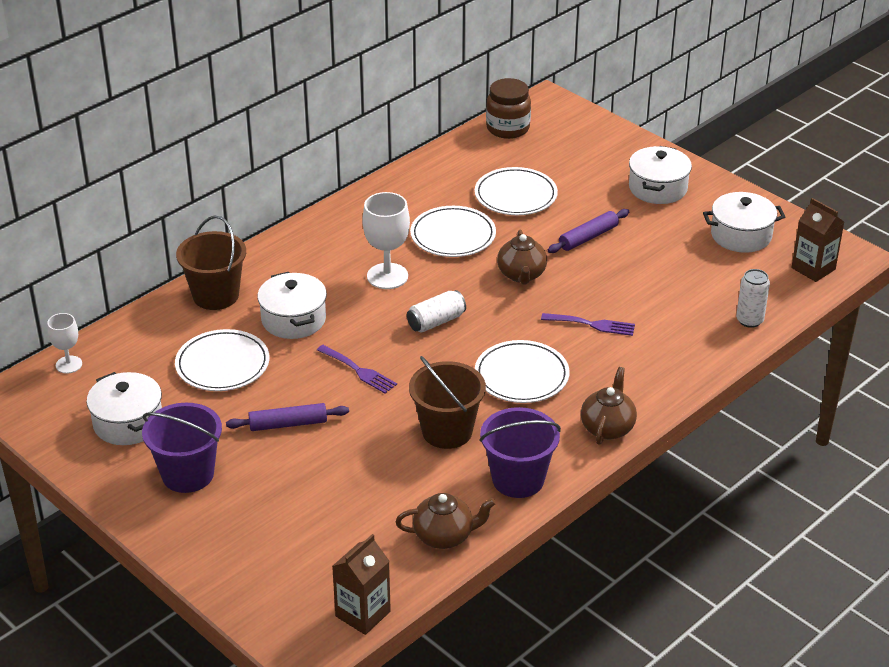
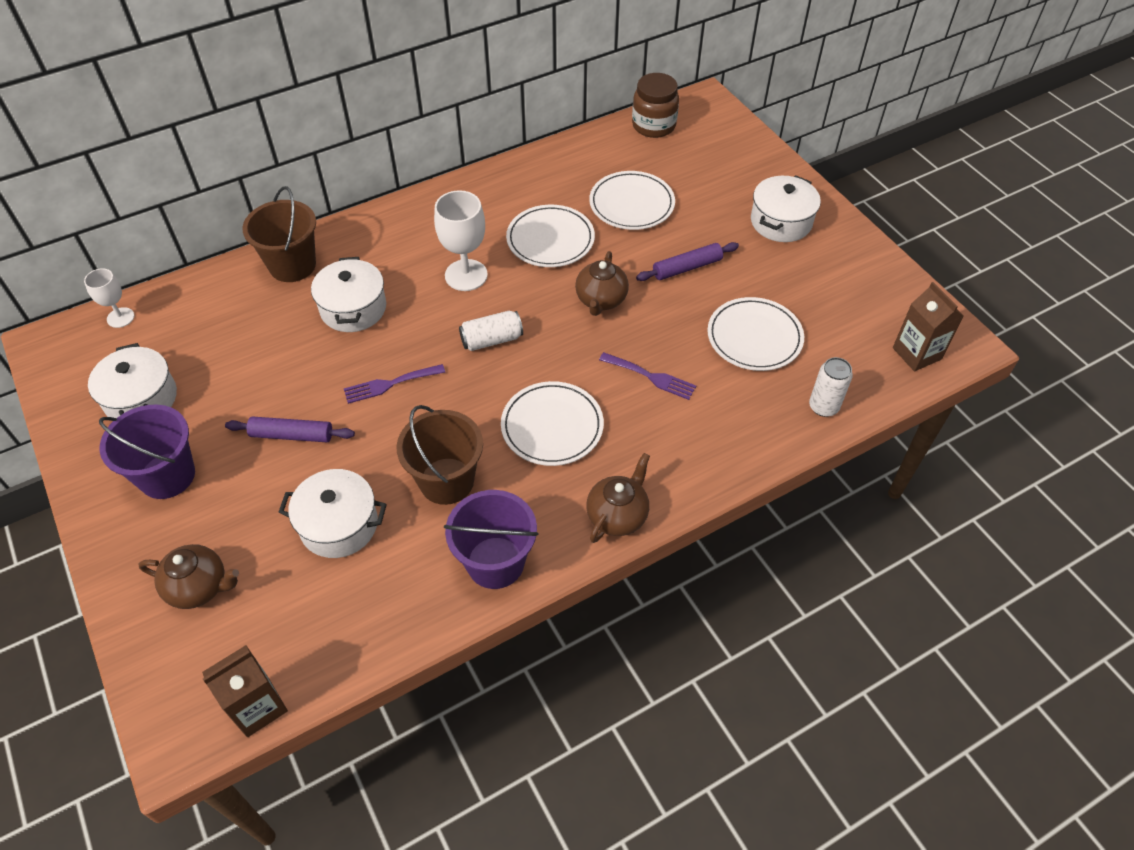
camera: 15 degrees right, 15 degrees up
(222, 364) = (262, 348): white plate -> white plate (754, 337)
(359, 371) = (390, 384): purple fork -> purple fork turned 105 degrees clockwise
(444, 536) = (387, 621): brown teapot -> brown teapot (199, 587)
(741, 235) = (850, 296): white pot -> white pot (339, 524)

